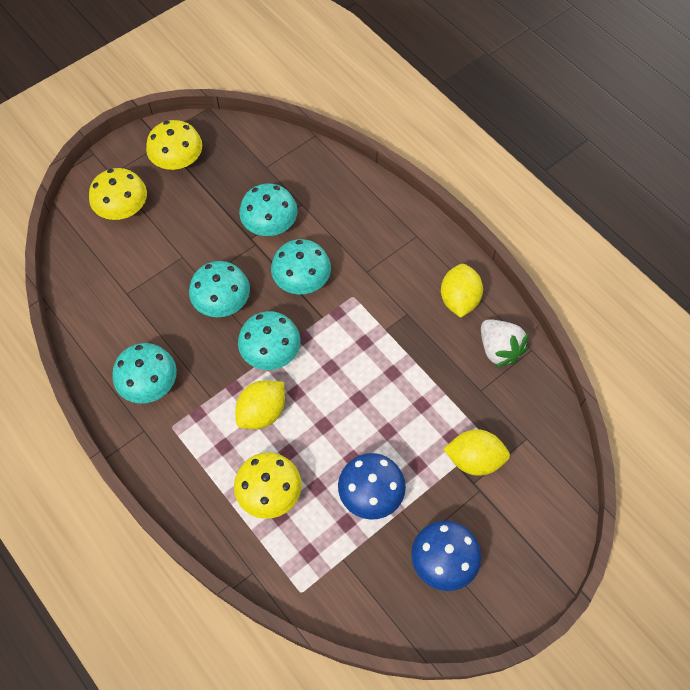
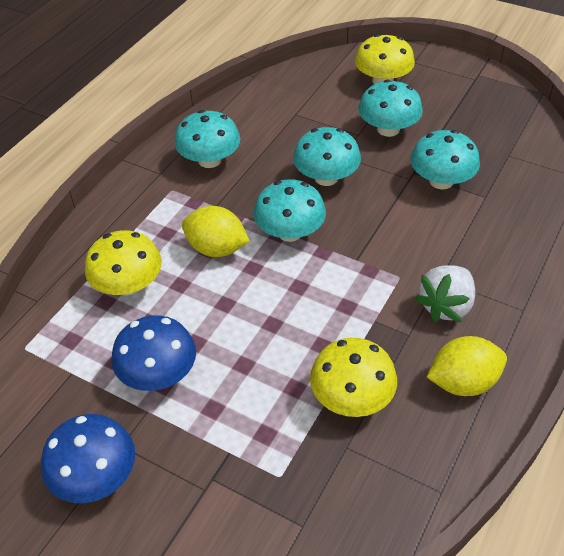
camera: 70 degrees right, 15 degrees down
(178, 160) = (463, 94): yellow mushroom -> yellow mushroom (352, 397)
(302, 280) = (391, 227): turquoise mushroom -> turquoise mushroom (388, 129)
(474, 459) = (244, 469): yellow lemon -> none
(499, 349) = (418, 451): white strawberry -> white strawberry (446, 306)

